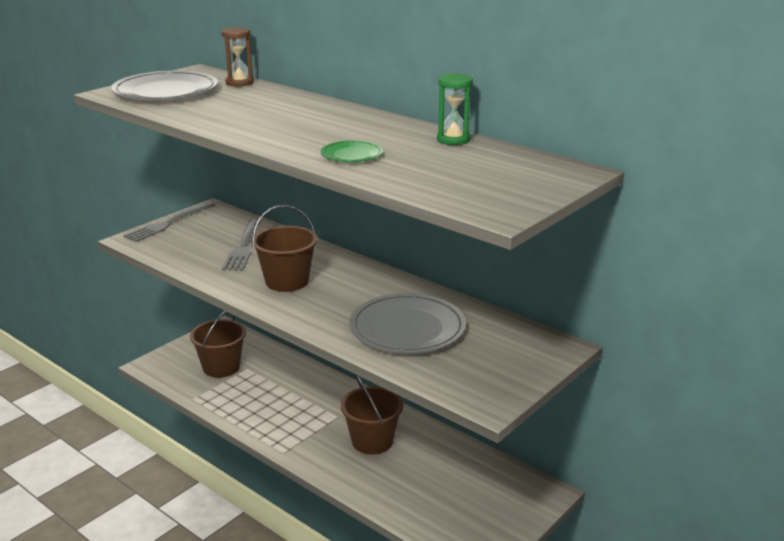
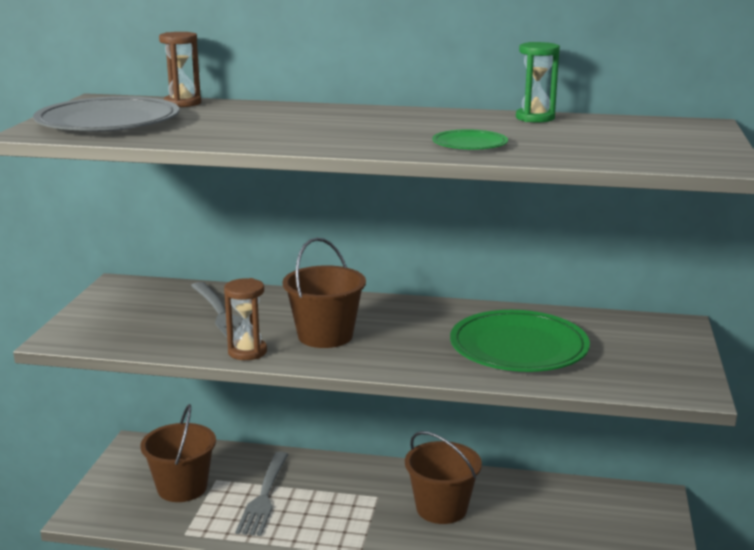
camera: 30 degrees left, 5 degrees down
(168, 223) = (86, 311): grey fork -> grey fork (264, 497)
(223, 279) = (247, 352): none -> brown hourglass
(407, 328) = (518, 347): grey plate -> green plate

